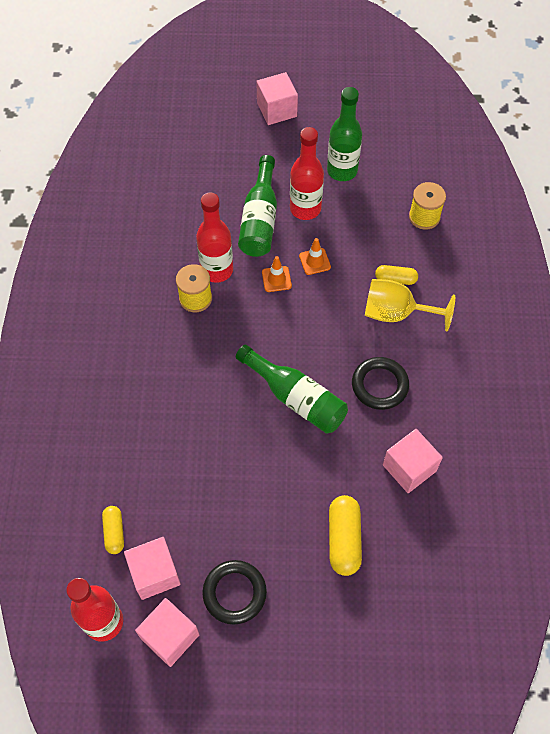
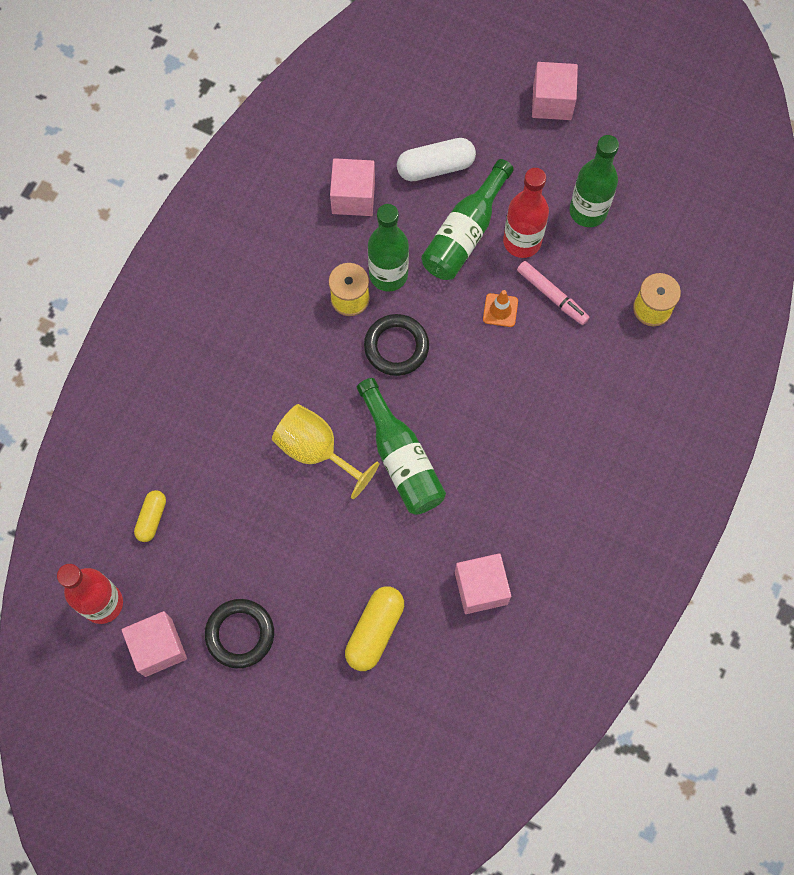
camera: 25 degrees right, 10 degrees up
(155, 573) = (172, 578): pink cube -> pink cube (353, 197)
(214, 183) = (435, 167): none -> white capsule
(217, 270) = (388, 275): red bottle -> green bottle
(276, 279) = (448, 313): orange traffic cone -> none
(347, 236) = (552, 295): none -> pink marker
(379, 385) = (497, 484): black ring -> black ring (396, 347)
(395, 279) = (579, 370): yellow capsule -> none
(396, 313) = (558, 410): yellow goblet -> yellow goblet (316, 451)

